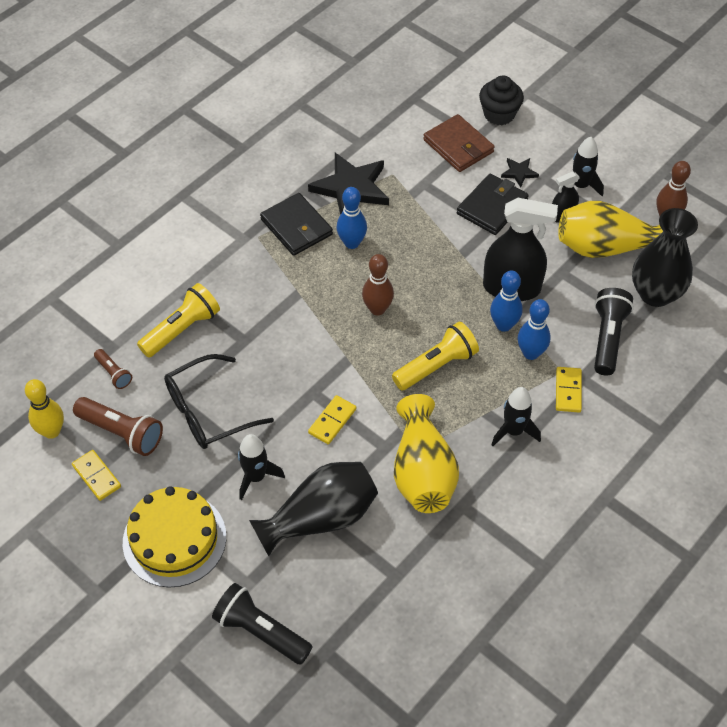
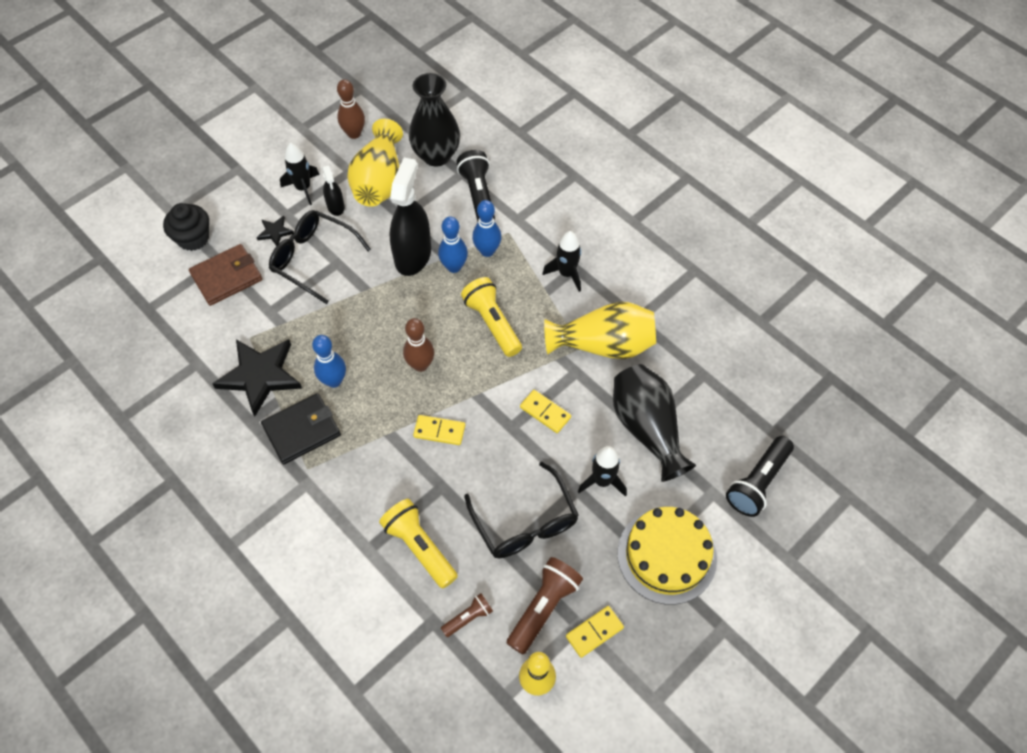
camera: 85 degrees left, 5 degrees up
(492, 207) = (313, 259): black wallet -> black glasses
(568, 391) = (529, 230): yellow domino -> yellow domino (439, 431)
(607, 338) = (478, 195): black flashlight -> black flashlight turned 60 degrees clockwise

